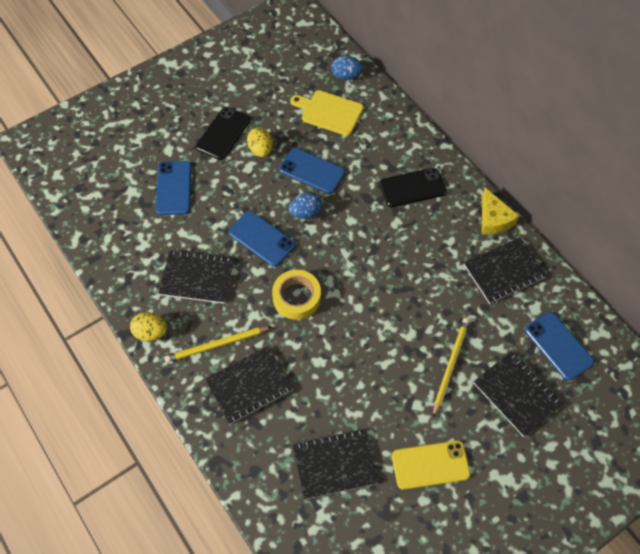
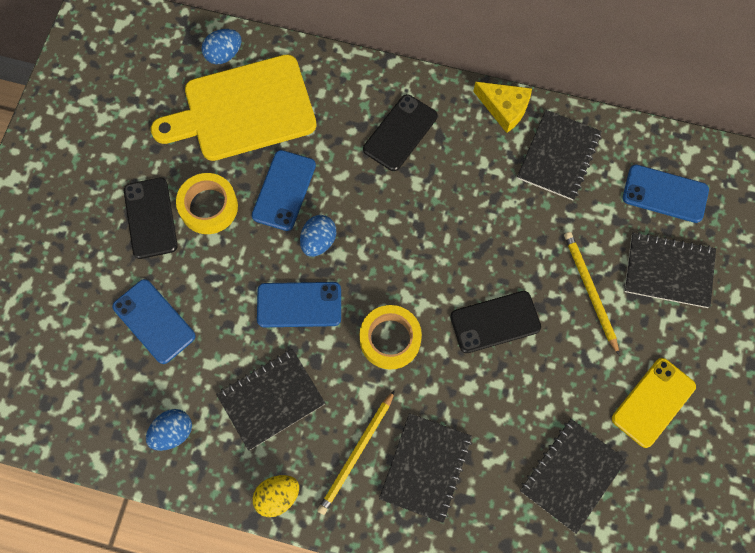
camera: 40 degrees left, 10 degrees up
(128, 253) = (173, 432): none -> blue egg
(260, 150) = (208, 207): yellow egg -> yellow tape
(312, 171) = (284, 190): blue phone -> blue phone turned 60 degrees counterclockwise
(329, 112) = (243, 110): yellow cutting board -> yellow cutting board, size x1.66
(370, 337) = (495, 322): none -> black phone

